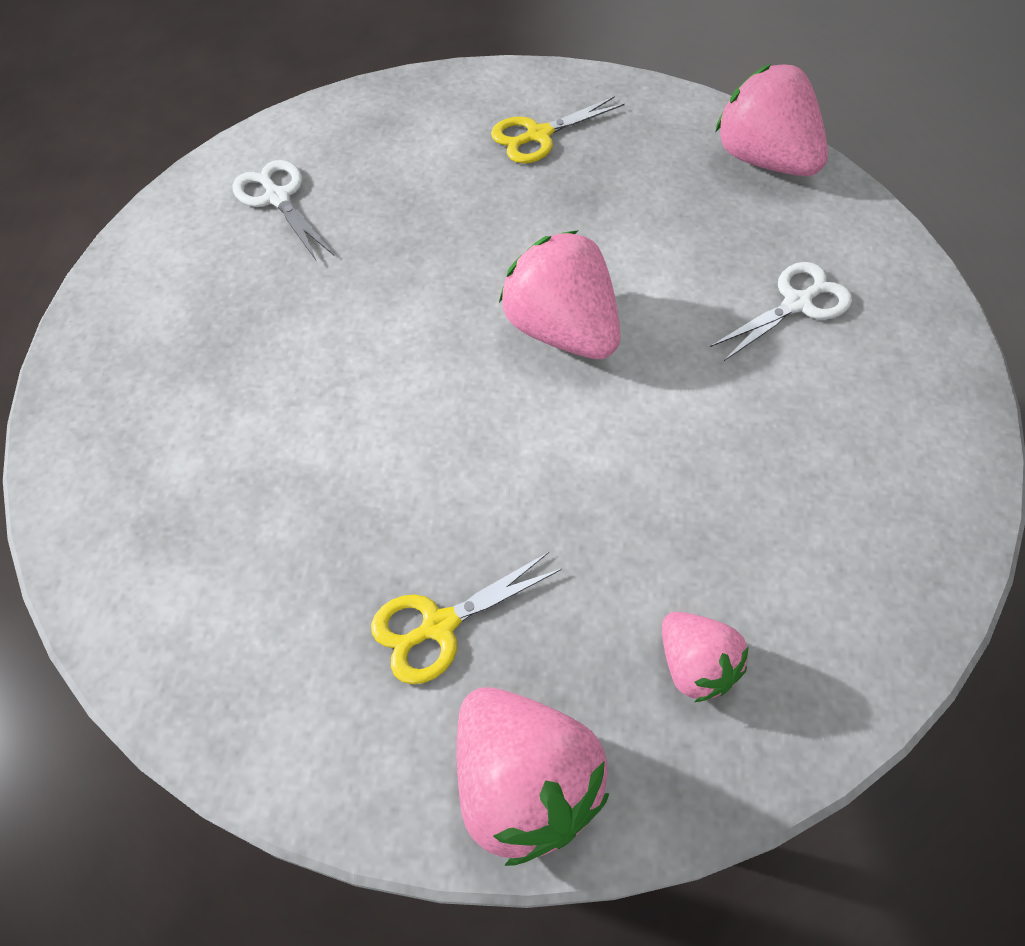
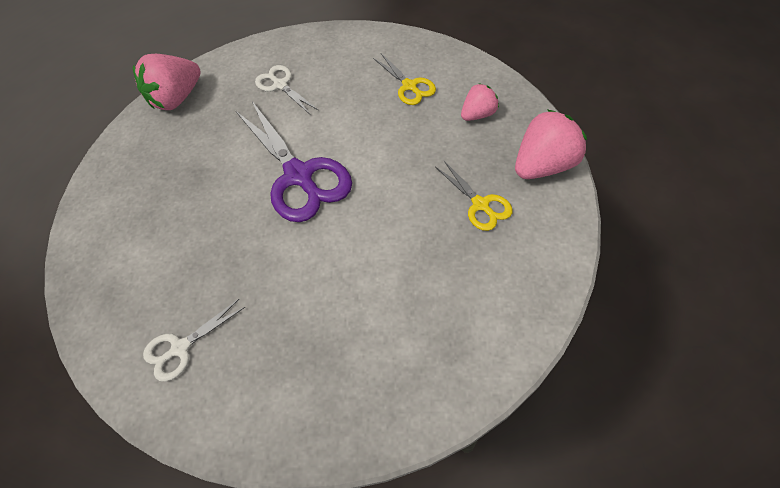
camera: 90 degrees left, 0 degrees up
(538, 135) = (139, 202): yellow scissors -> yellow scissors (409, 86)
(561, 330) = (299, 176): pink strawberry -> purple scissors

